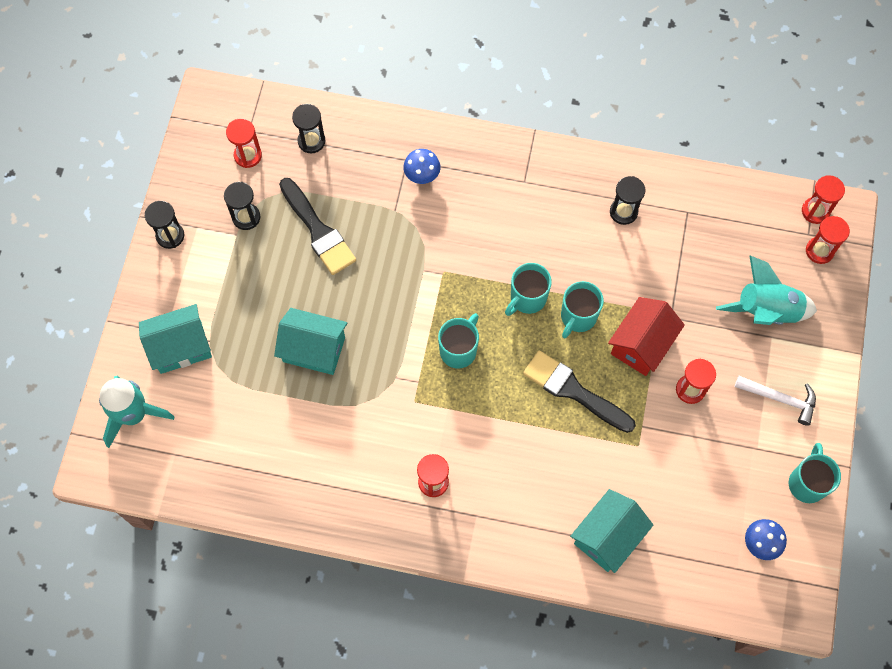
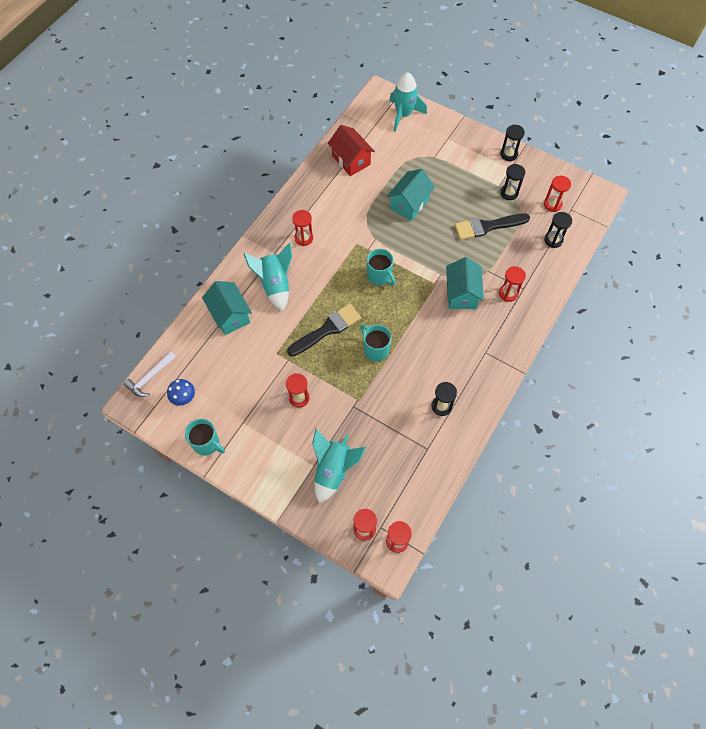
camera: 110 degrees right, 5 degrees down
(181, 347) = (435, 143): turquoise house -> turquoise house (462, 293)
(422, 176) = (508, 293): blue mushroom -> red hourglass
(527, 298) = (399, 325): turquoise mug -> none
(531, 492) = (275, 285): none -> turquoise rocket
(641, 344) = (342, 380): red house -> red house (351, 160)
(780, 399) = (268, 451): white hammer -> white hammer (150, 377)

